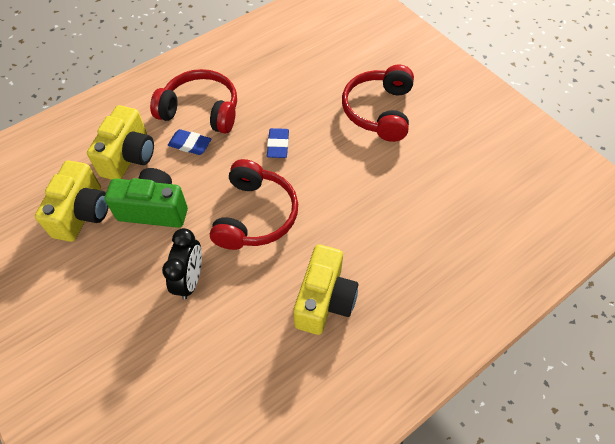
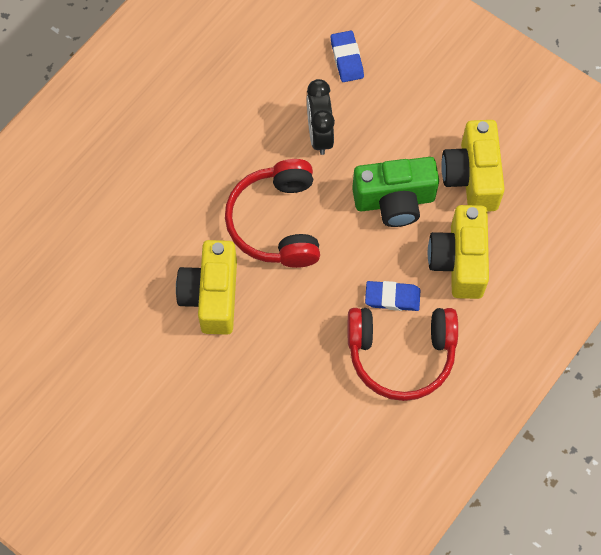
camera: 165 degrees right, 10 degrees up
(278, 145) = (280, 324): blue eraser -> blue eraser (347, 58)
(324, 300) = (174, 147): yellow camera -> yellow camera (212, 296)
(378, 111) = (160, 415): red headphones -> none

